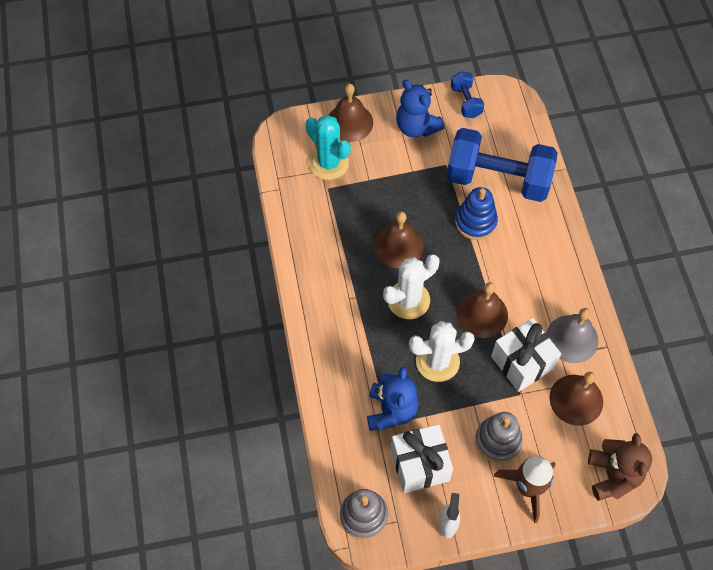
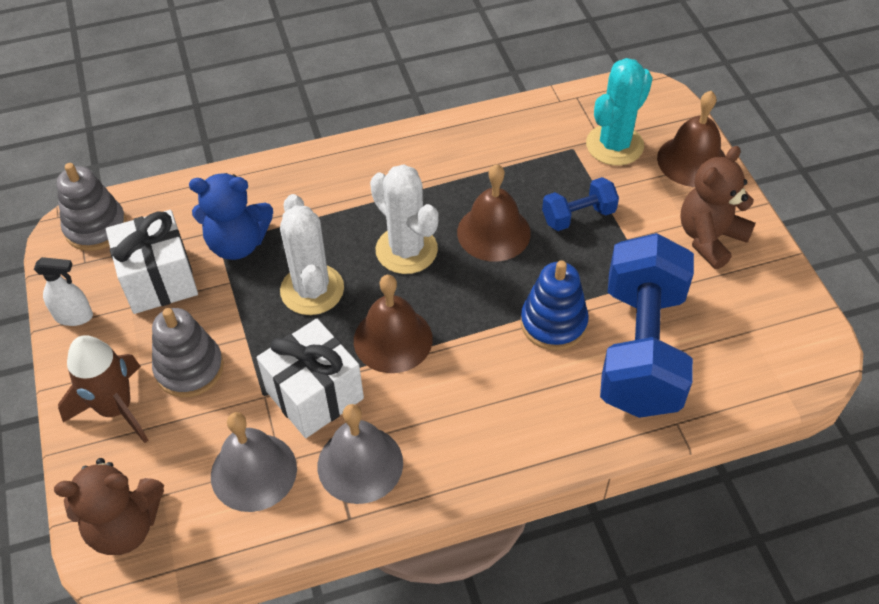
camera: 85 degrees right, 10 degrees down
(416, 127) = (710, 238): blue teddy bear -> brown teddy bear
(466, 102) = (781, 298): blue dumbbell -> blue dumbbell (578, 216)
(576, 399) = (253, 472): brown bell -> grey bell

